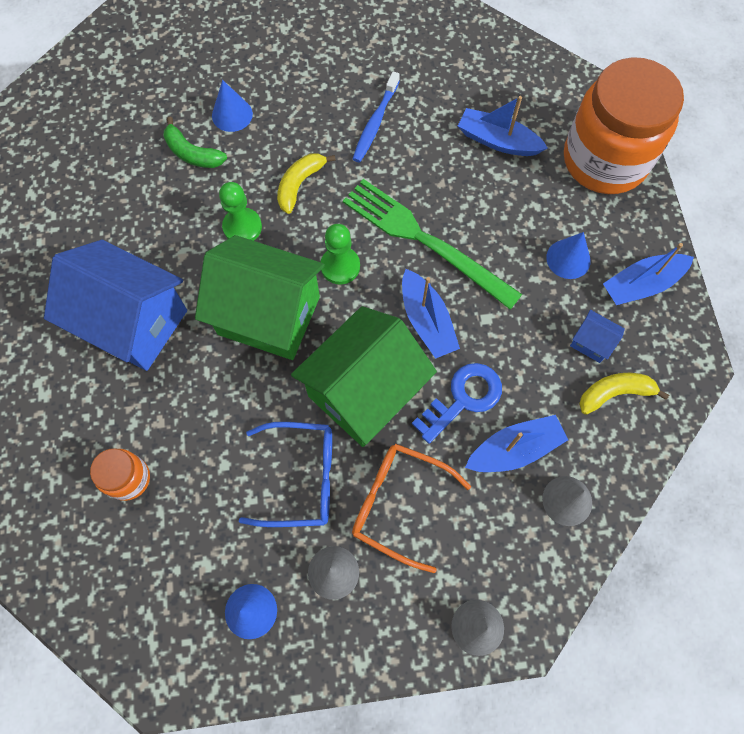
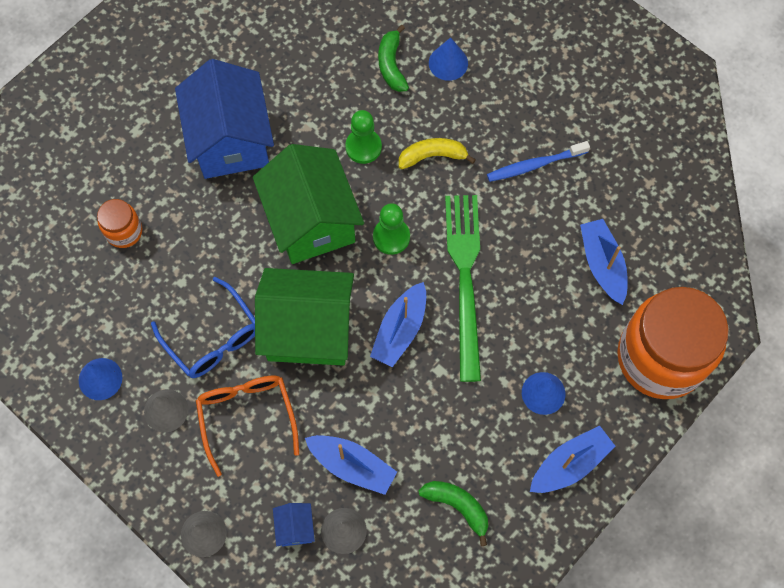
camera: 50 degrees right, 0 degrees up
(463, 398) = (361, 401): blue key -> none
(591, 342) = (485, 460): blue house -> blue house (295, 527)
(614, 393) = (458, 506): yellow banana -> green banana
(641, 285) = (569, 464): blue boat -> blue boat turned 120 degrees clockwise

